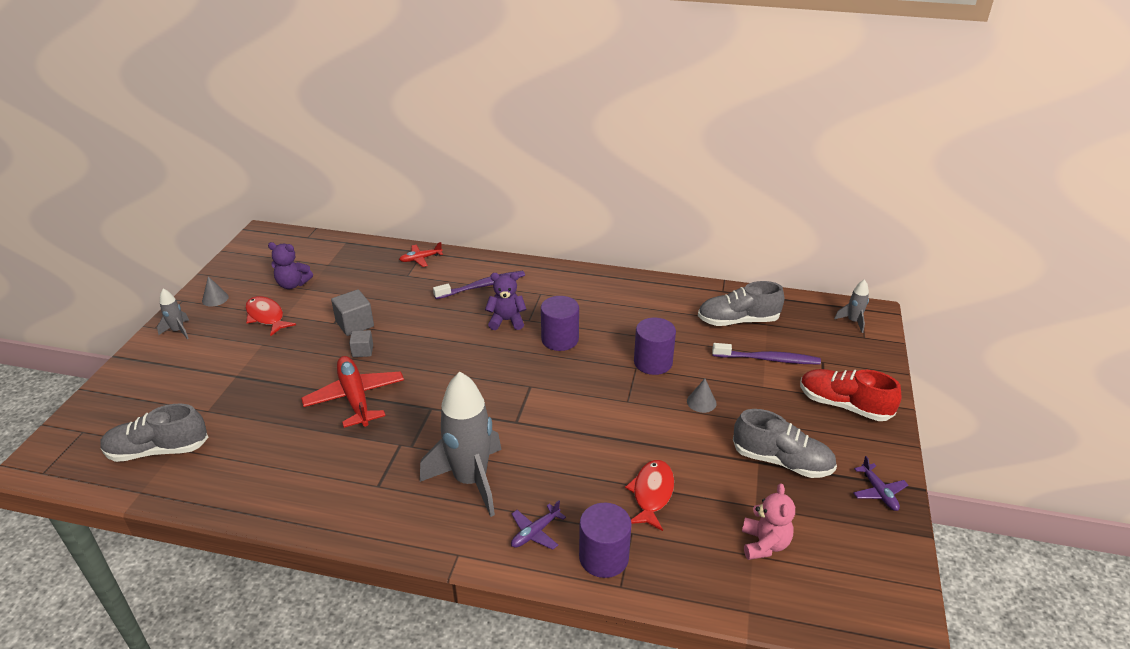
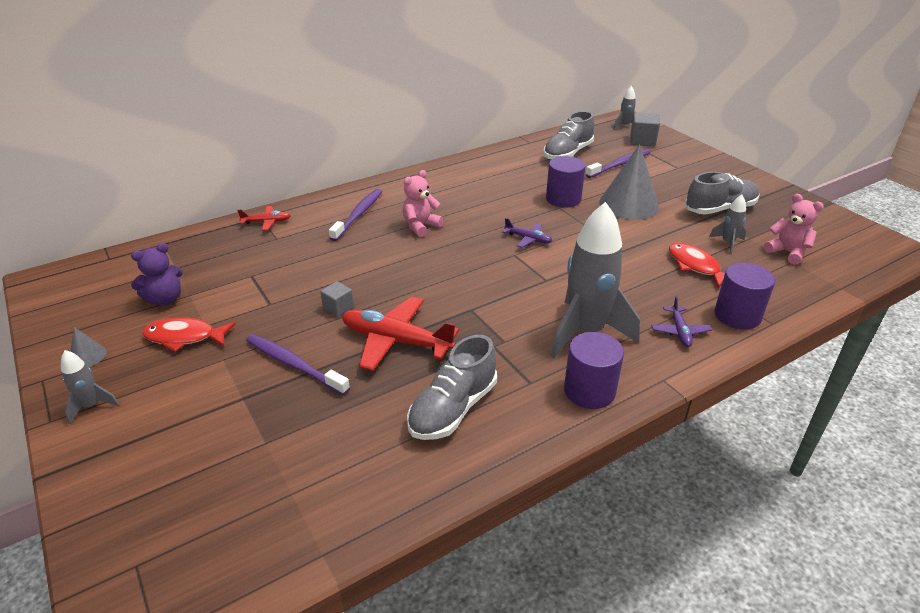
camera: 45 degrees left, 0 degrees up
(158, 450) = (272, 509): grey shoe -> grey shoe (453, 409)
(286, 373) = (294, 364): none -> purple toothbrush
(355, 324) = (293, 294): grey cube -> grey cube (642, 141)
(420, 259) = (267, 222): red plane -> red plane turned 120 degrees counterclockwise
(506, 321) = (420, 226): purple teddy bear -> pink teddy bear
(560, 339) = (481, 217): purple cylinder -> purple cylinder (589, 391)
(701, 402) = (629, 204): grey cone -> grey cone, size x2.30
(722, 495) = (727, 243): none -> grey rocket
(844, 405) = (695, 167): red shoe -> none
(878, 492) = (782, 197): purple plane -> purple plane (528, 239)

